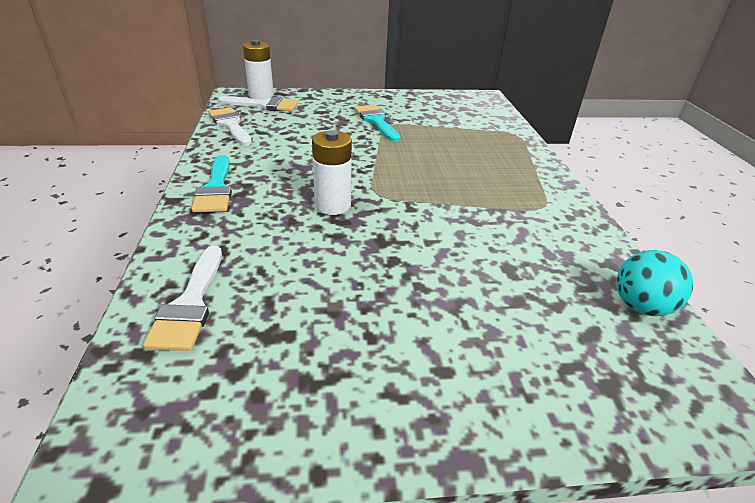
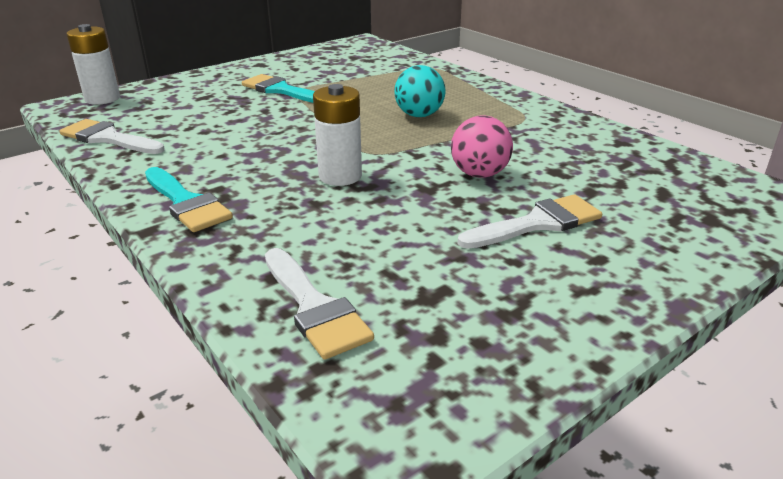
camera: 30 degrees left, 5 degrees down
(264, 105) = (122, 107): white brush -> white brush (537, 223)
(438, 244) = (479, 174): none -> pink ball
(640, 306) = (672, 163): turquoise ball -> turquoise ball (419, 115)

